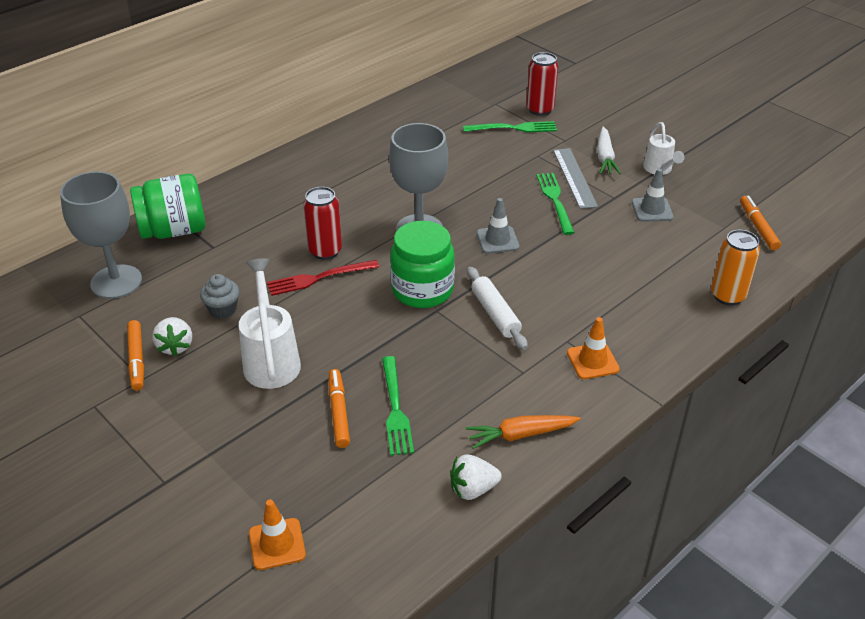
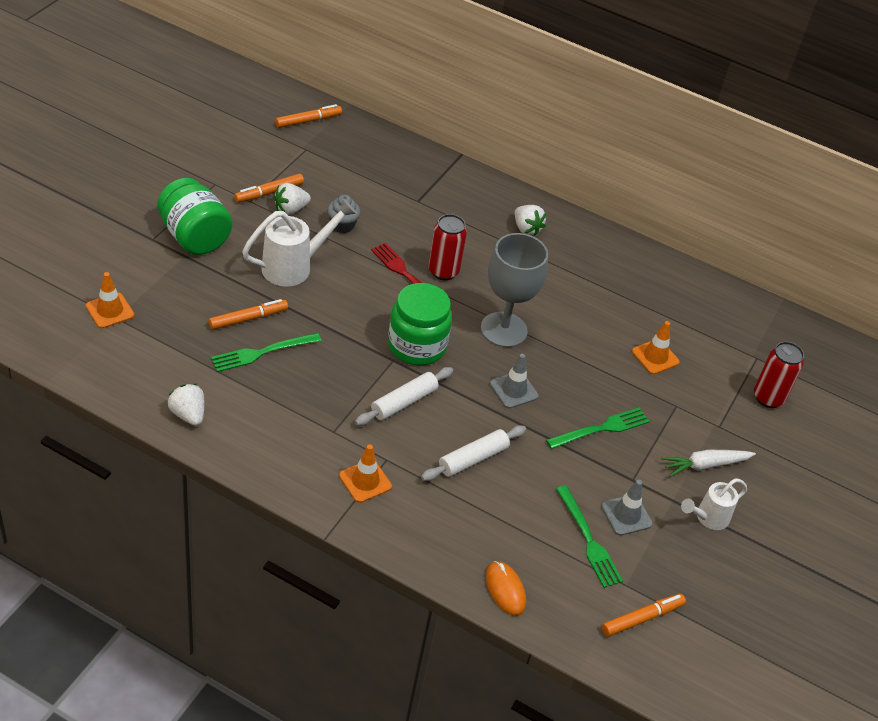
camera: 65 degrees right, 5 degrees up
(29, 304) = (308, 121): none -> orange marker
(116, 282) = (352, 158): grey goblet -> none
(174, 231) = (429, 173): green jar -> green jar (194, 237)
(289, 186) = (526, 229): none -> white strawberry
(479, 152) = (655, 357): none -> orange traffic cone
(514, 128) = (717, 379): green fork -> green fork (589, 540)
(521, 435) = (256, 438): orange carrot -> none
(574, 178) = (651, 441): grey ruler -> none
(576, 283) = (473, 459): none -> white rolling pin
(727, 296) = (505, 590): orange can -> orange mouse

